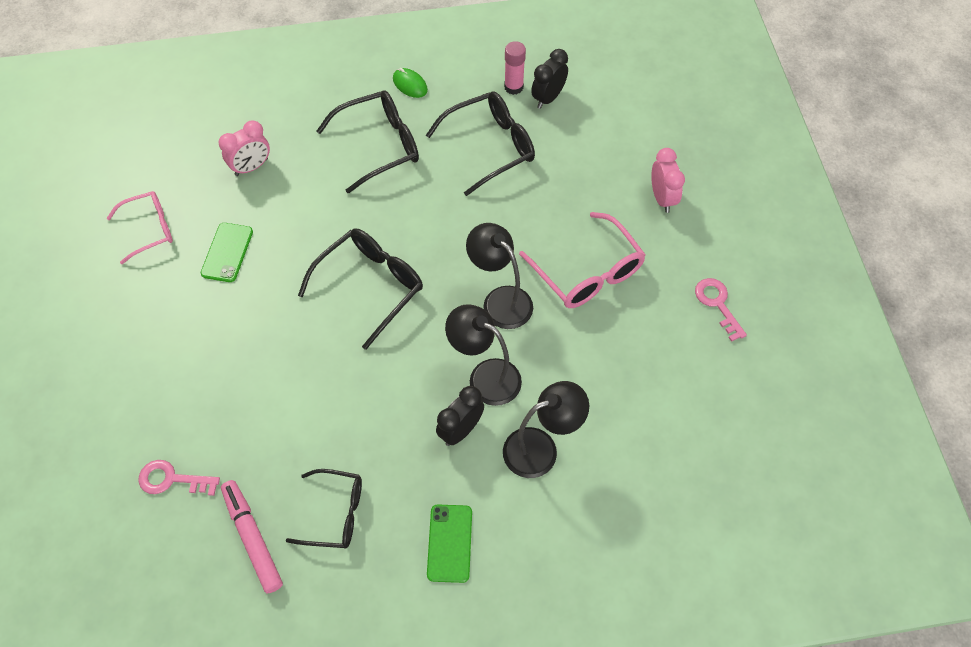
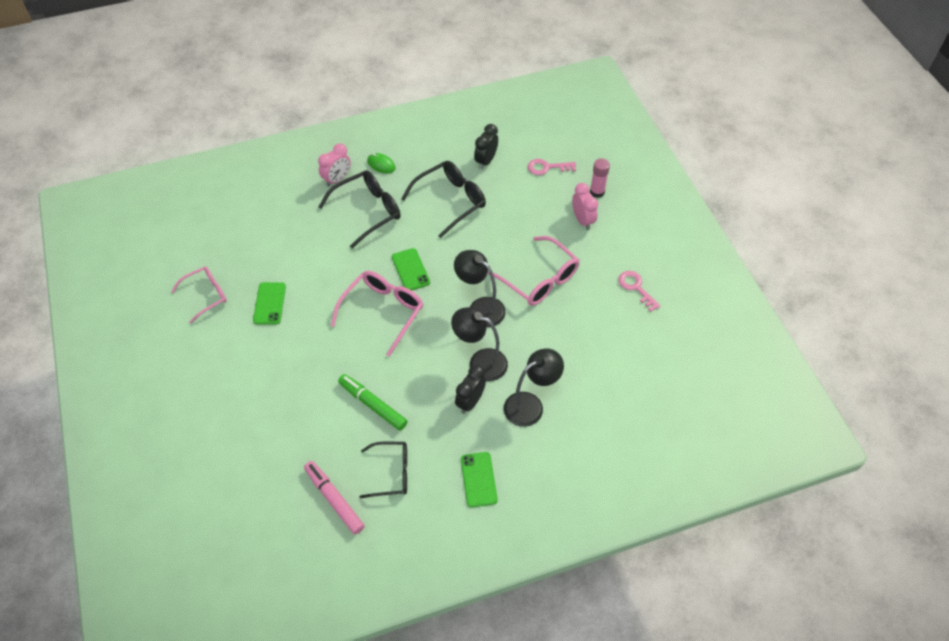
camera: 10 degrees left, 5 degrees down
(172, 479) = (264, 469): pink key -> pink key (547, 167)
(251, 167) = (274, 240): pink clock -> pink clock (337, 179)
(330, 414) = (372, 405): none -> green marker
(371, 286) = (383, 312): black glasses -> pink glasses
(418, 233) = (410, 270): none -> green phone
(513, 87) = (459, 156): pink glue stick -> pink glue stick (597, 192)

